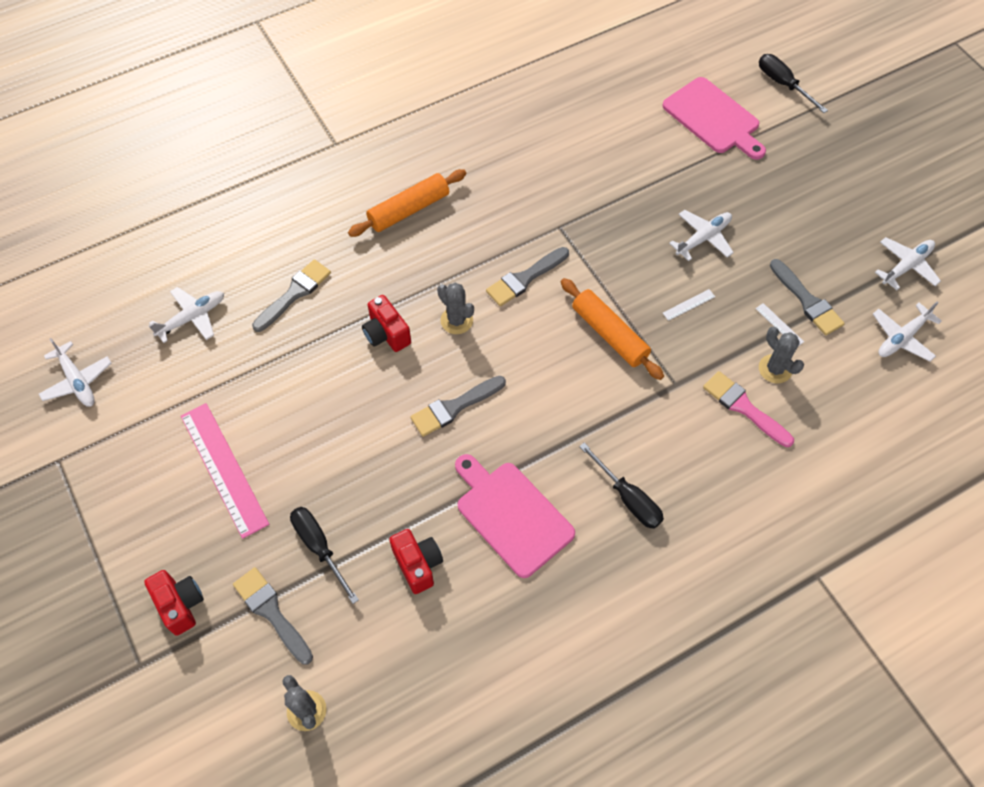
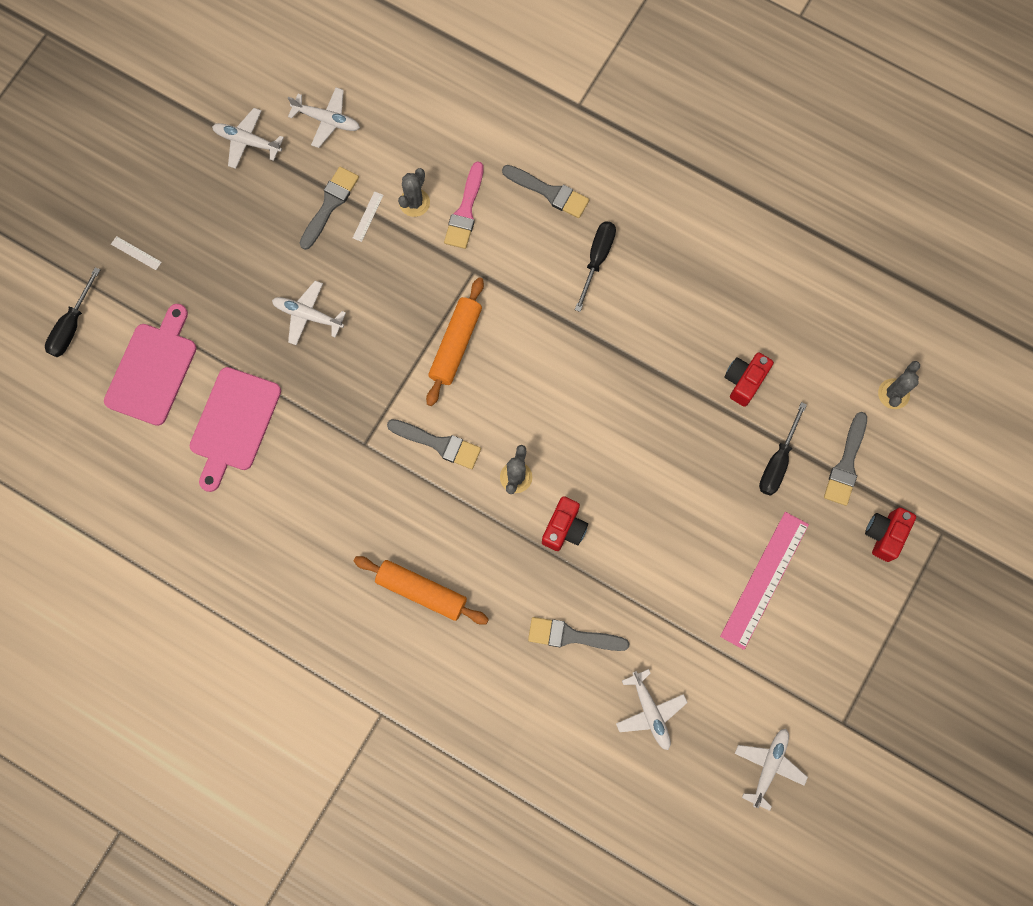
camera: 120 degrees left, 15 degrees up
(192, 318) = (650, 711): white plane -> white plane turned 135 degrees counterclockwise
(454, 407) = (599, 431): grey brush -> grey brush (549, 192)
(511, 515) = (663, 336): pink cutting board -> pink cutting board (234, 423)
(688, 305) = (388, 295): white ruler -> white ruler (136, 253)

